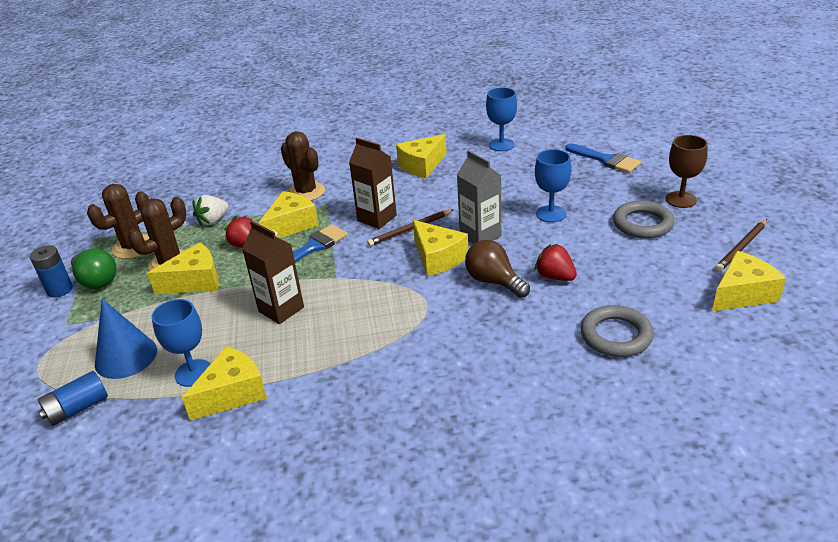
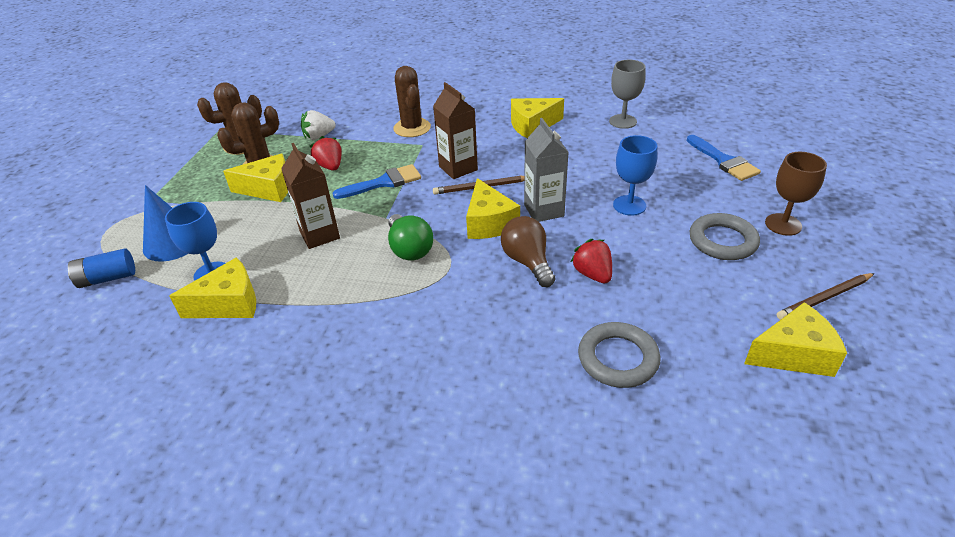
camera: 20 degrees right, 5 degrees up
(60, 290) = (165, 168): blue battery -> none
(96, 281) = (196, 168): green light bulb -> green light bulb (409, 249)
(291, 225) = (379, 156): yellow cheese -> none
(501, 145) = (623, 121): blue goblet -> grey goblet

